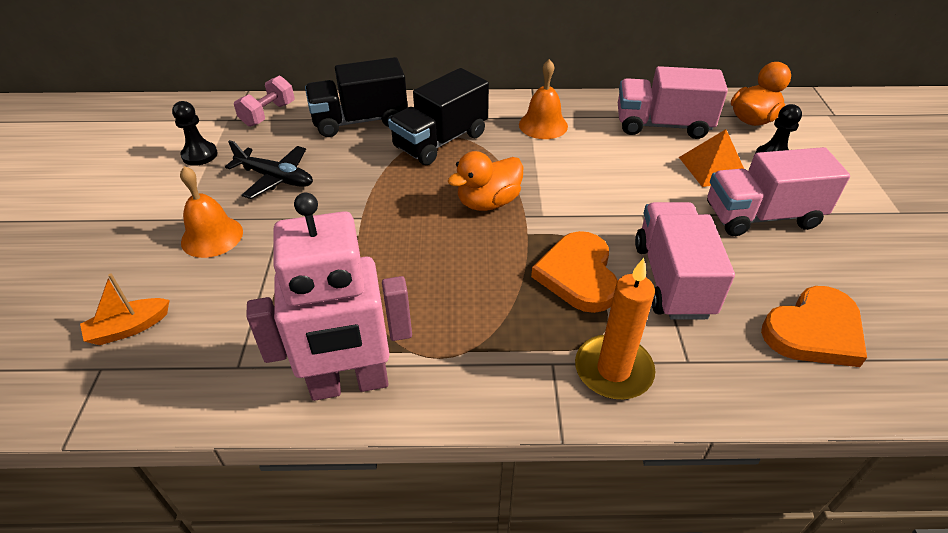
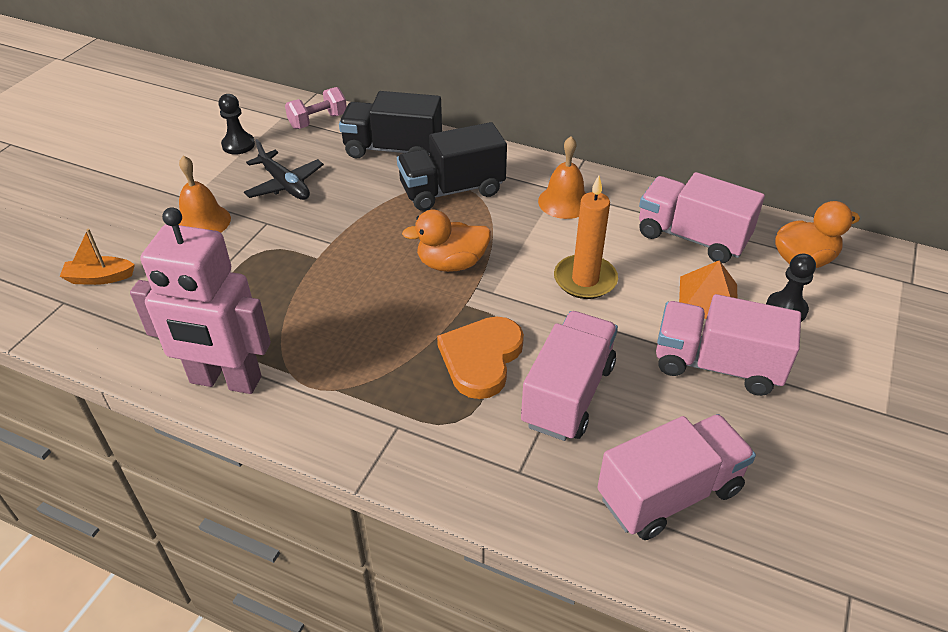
camera: 25 degrees right, 0 degrees up
(613, 370) = (445, 453): orange candle -> orange candle (585, 280)
(814, 331) = (669, 493): orange heart -> pink truck

